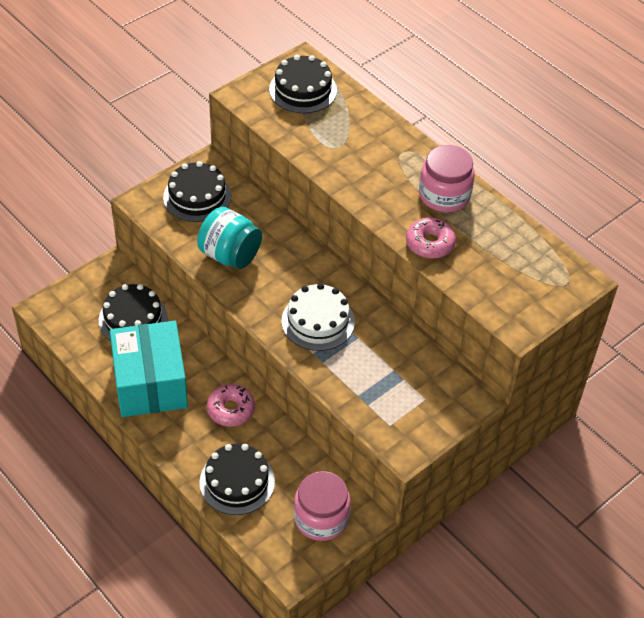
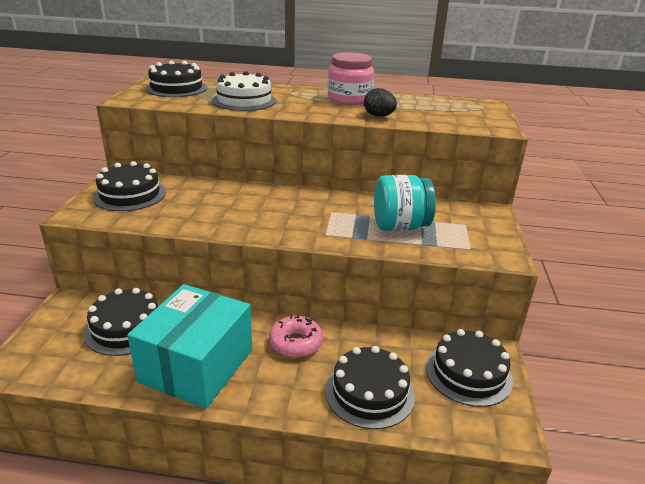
camera: 40 degrees left, 20 degrees down
(150, 383) = (197, 366): turquoise box -> turquoise box turned 75 degrees clockwise
(230, 255) = (202, 213): turquoise jar -> turquoise jar (400, 226)
(318, 321) = (327, 219): white cake -> white cake (244, 101)
(321, 518) = (468, 373): pink jar -> black cake
(430, 243) = (379, 116): pink donut -> black egg

